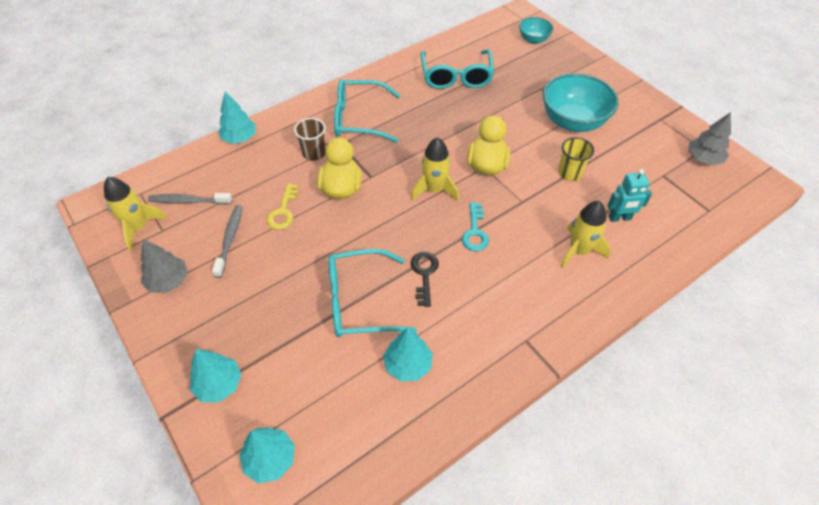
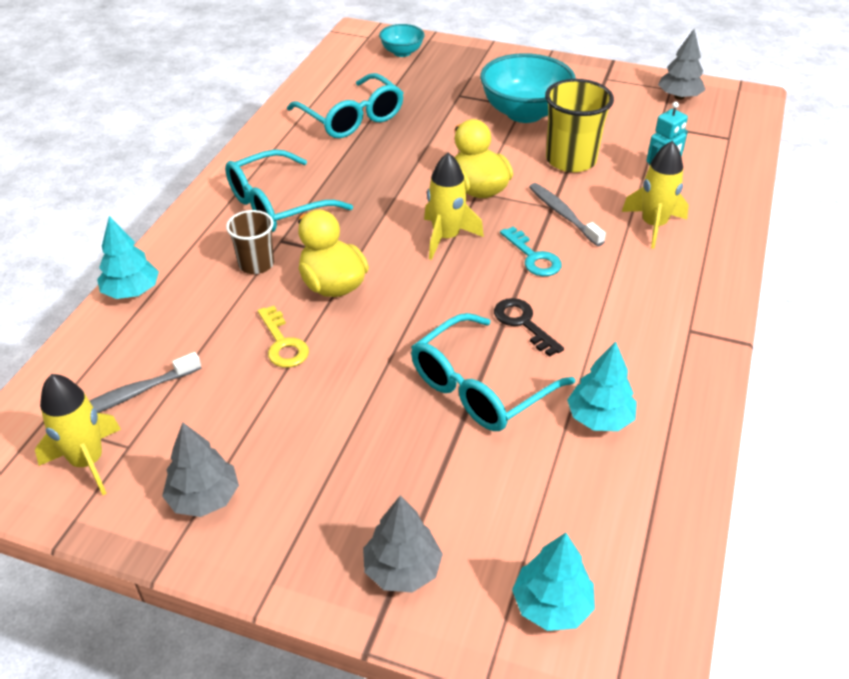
camera: 35 degrees left, 10 degrees down
(219, 384) = (402, 569): turquoise tree -> grey tree
(230, 240) = (242, 408): grey toothbrush -> grey toothbrush (563, 214)
(570, 173) = (571, 160): yellow cup -> yellow cup, size x1.63

